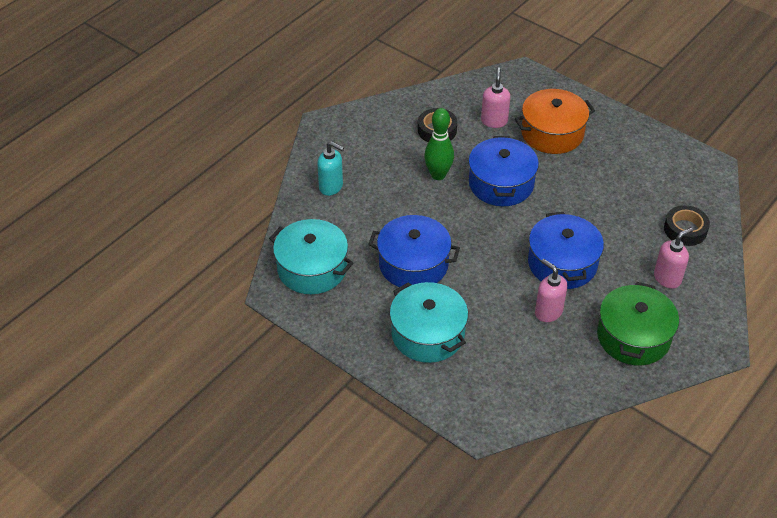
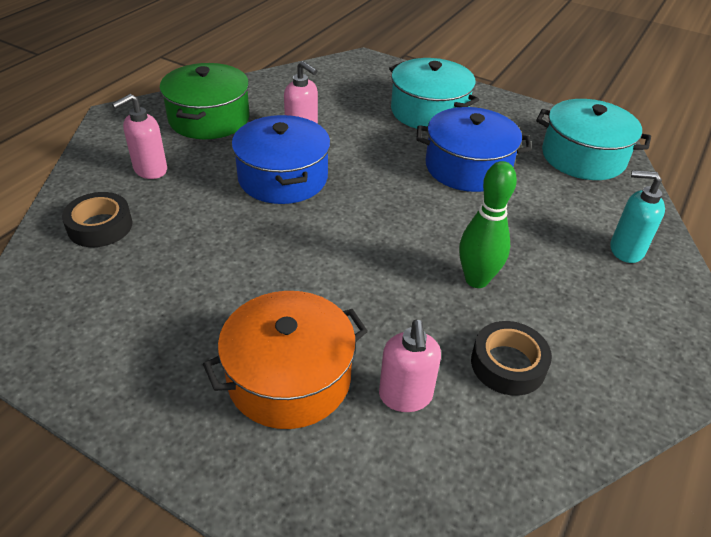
camera: 170 degrees right, 5 degrees down
(501, 184) = (374, 273): blue pot -> none

